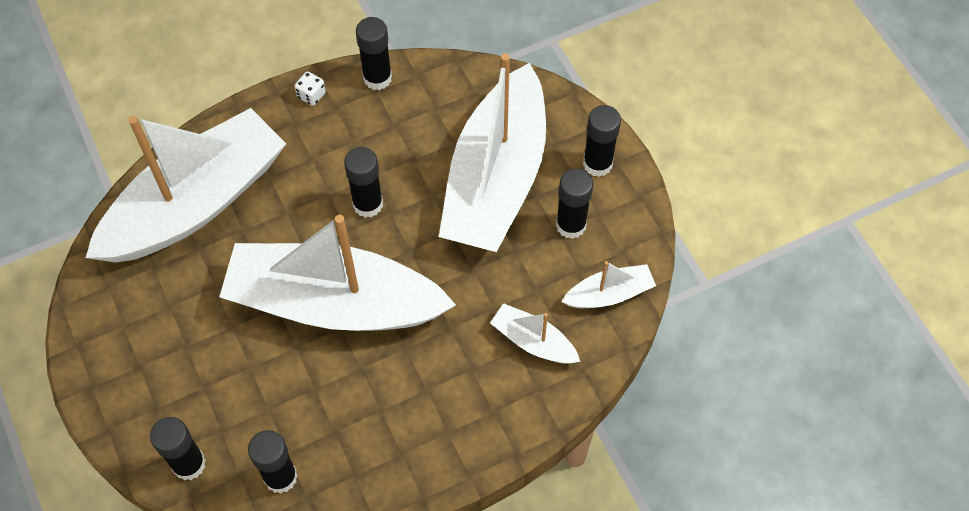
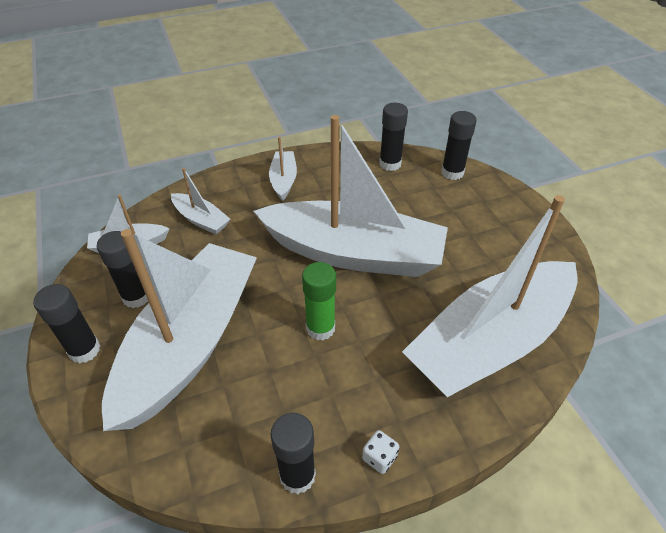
camera: 175 degrees left, 15 degrees down
(368, 204) = (320, 328): black glue stick -> green glue stick
(437, 426) = (283, 180): none -> white boat

